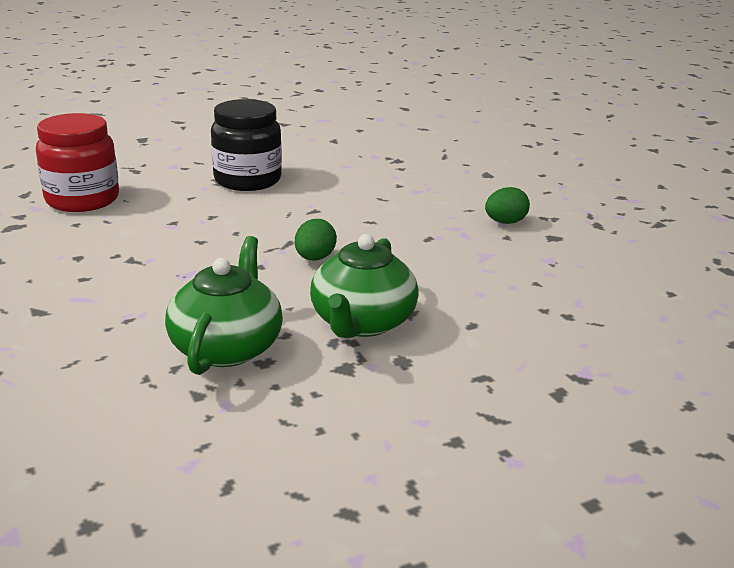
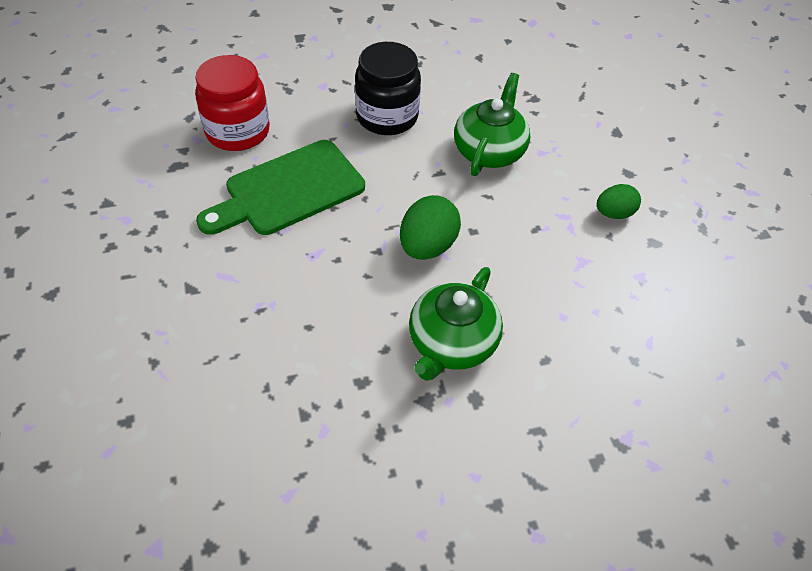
camera: 10 degrees right, 25 degrees up
(148, 233) = (289, 190): none -> green cutting board
(227, 347) = (335, 358): green teapot -> green teapot (489, 151)
(314, 258) = (427, 246): green egg -> green egg, size x1.55

